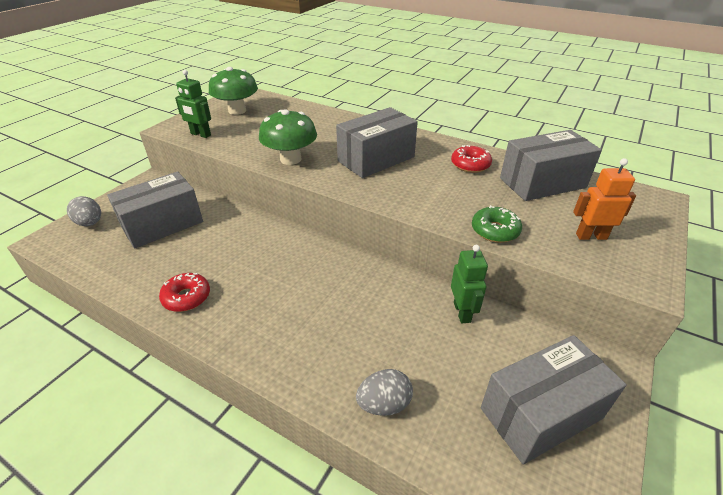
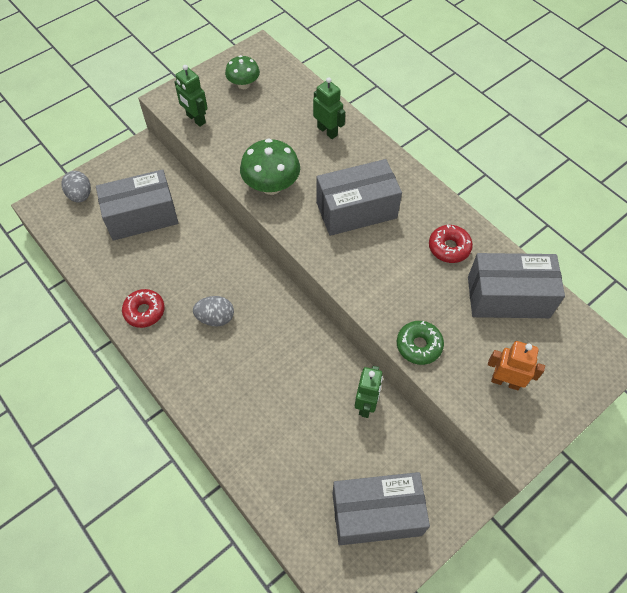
camera: 20 degrees right, 20 degrees up
(237, 110) = (243, 84): green mushroom -> green mushroom, size x0.64
(323, 122) = (327, 131): none -> green robot
(384, 404) = (262, 464): grey egg -> grey egg (215, 318)

